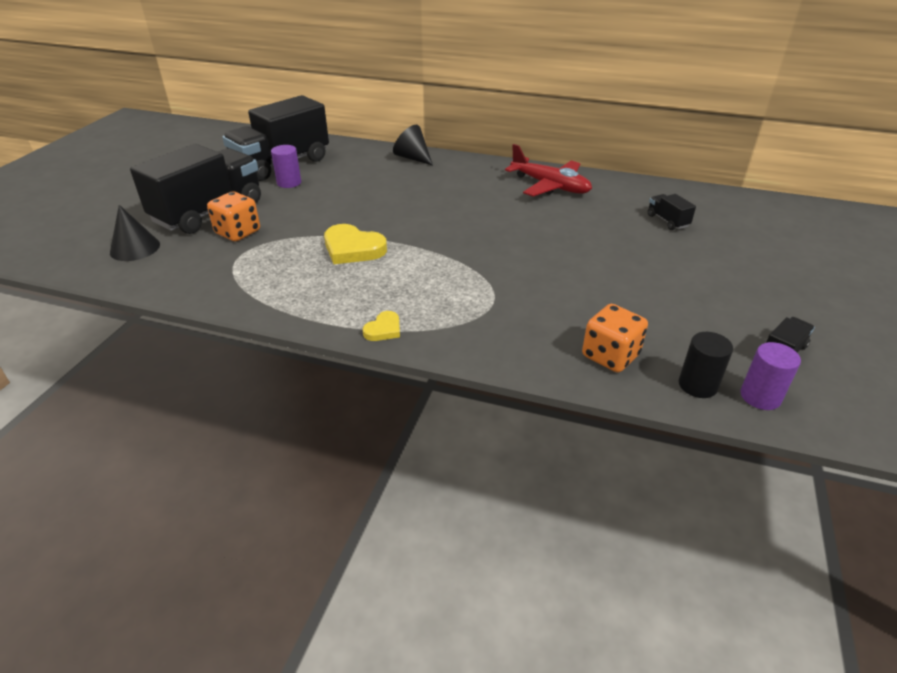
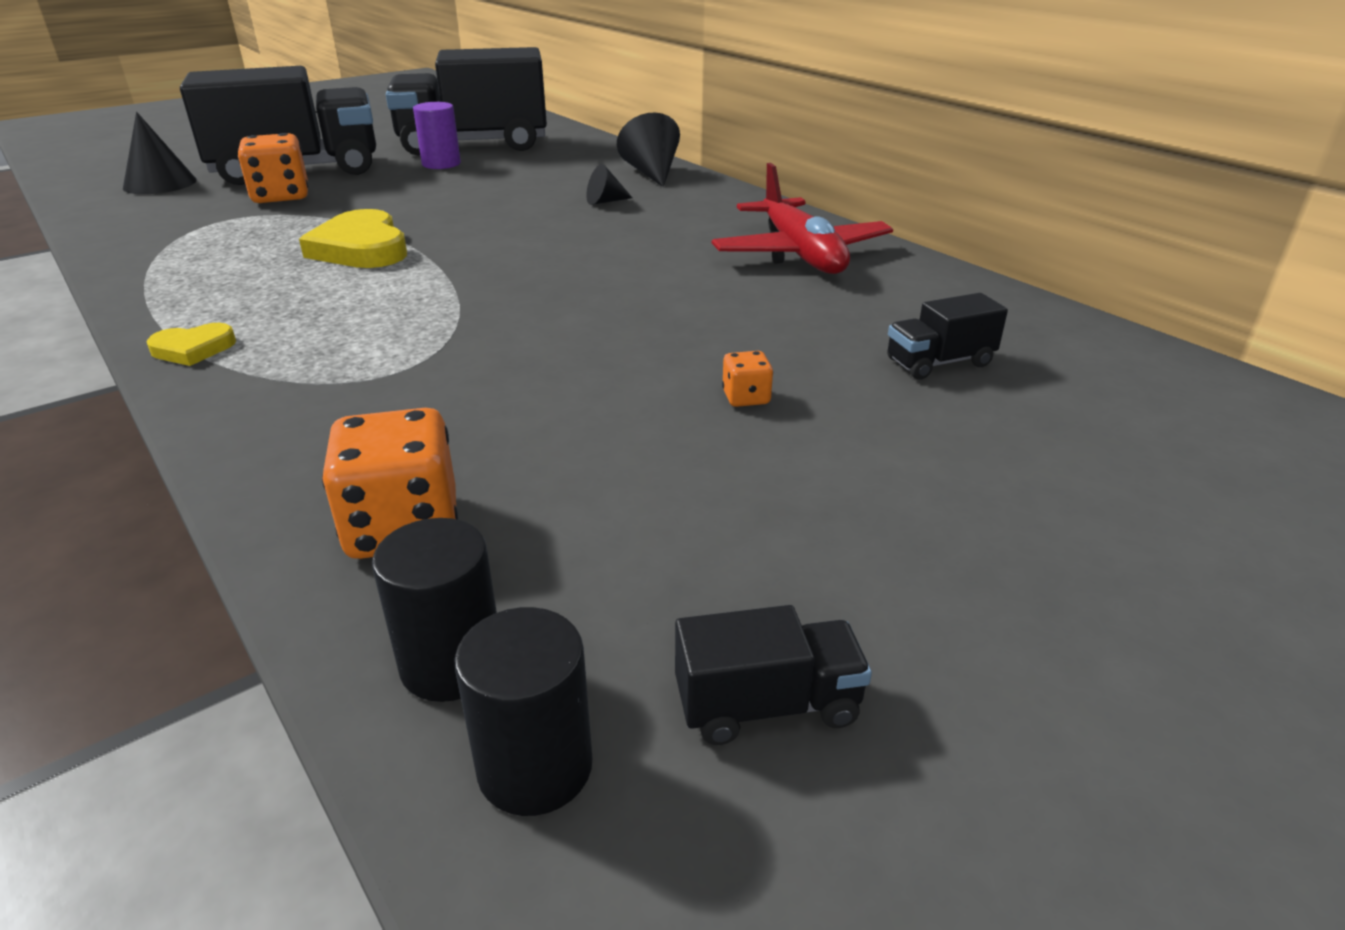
camera: 35 degrees right, 5 degrees down
(421, 182) = (605, 201): none -> black cone
(632, 260) = (746, 397): none -> orange dice
(667, 221) = (939, 363): black truck -> black truck turned 120 degrees counterclockwise
(760, 396) = (535, 767): purple cylinder -> black cylinder

